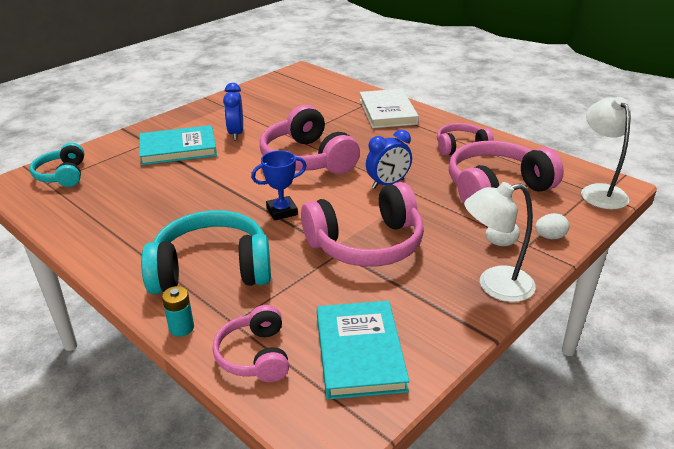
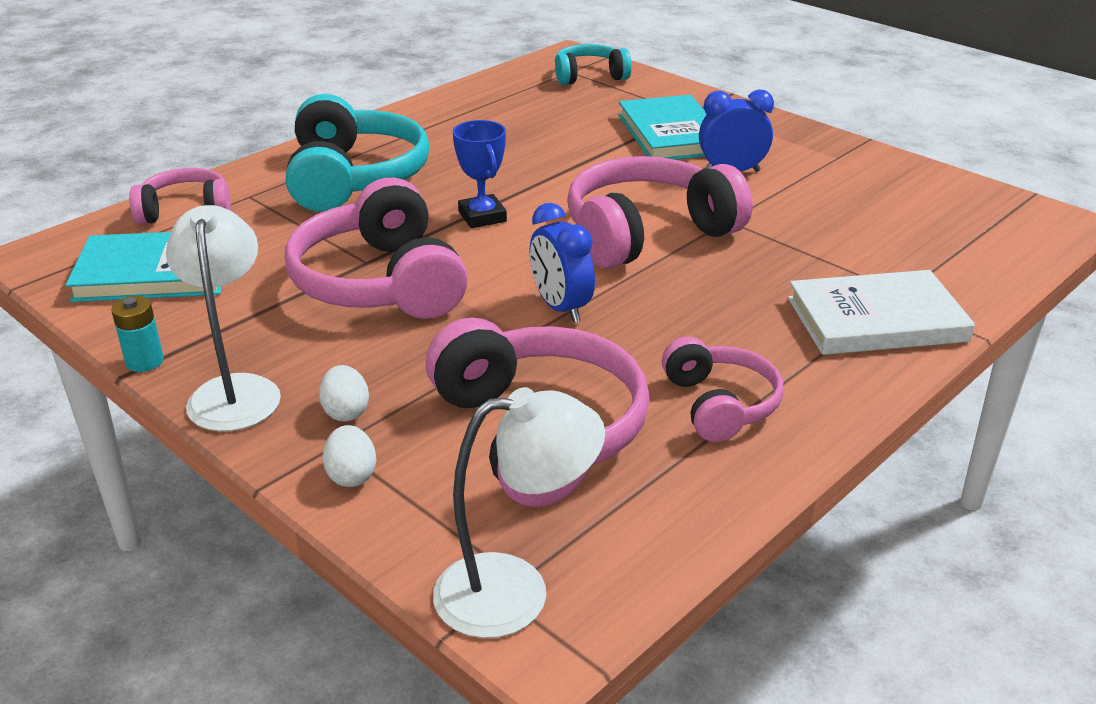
camera: 90 degrees right, 0 degrees up
(181, 328) = (253, 170): turquoise battery -> turquoise battery (145, 361)

